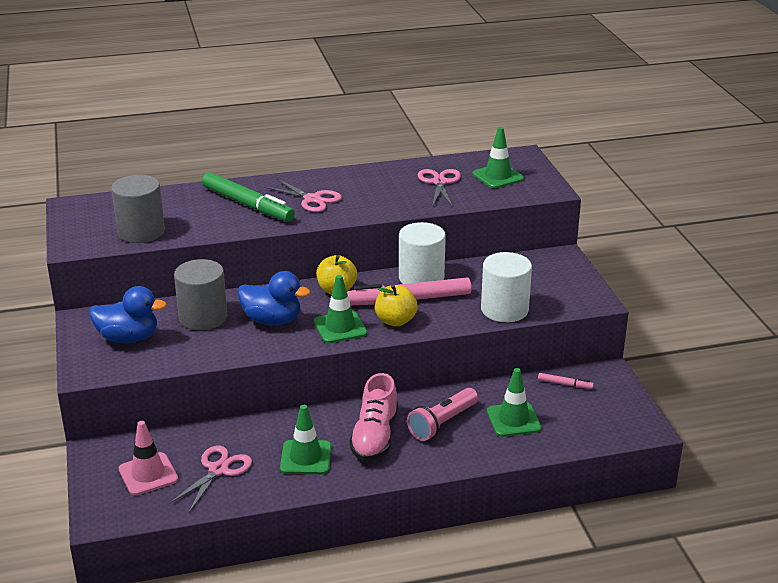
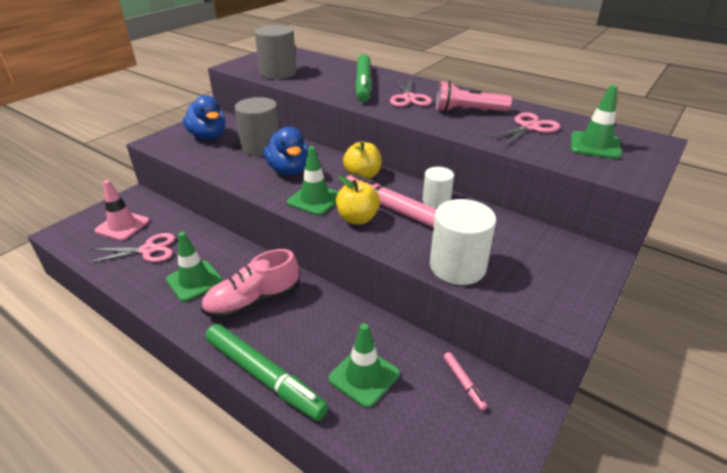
camera: 50 degrees right, 5 degrees up
(421, 278) = (436, 201): white cylinder -> white cylinder, size x0.60
(442, 423) = (310, 330): pink flashlight -> pink flashlight (468, 111)
(462, 462) = (264, 376): none -> green marker

